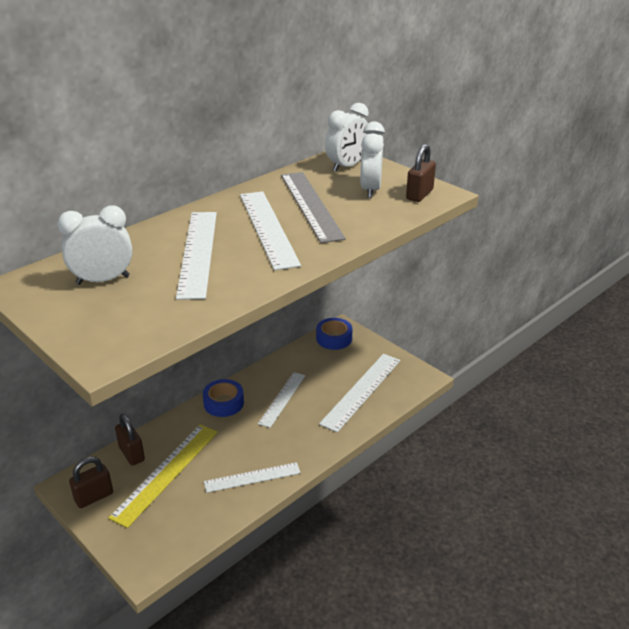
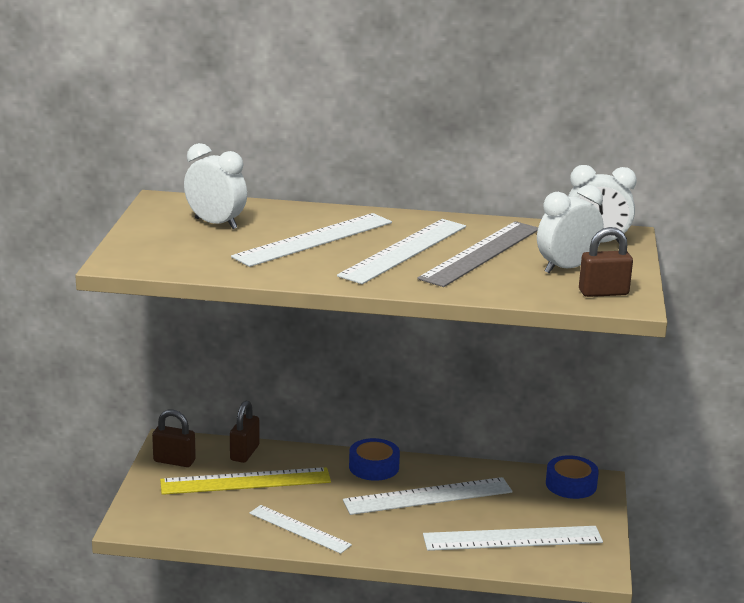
camera: 50 degrees right, 10 degrees down
(282, 399) = (428, 496): white ruler -> white ruler, size x1.54

